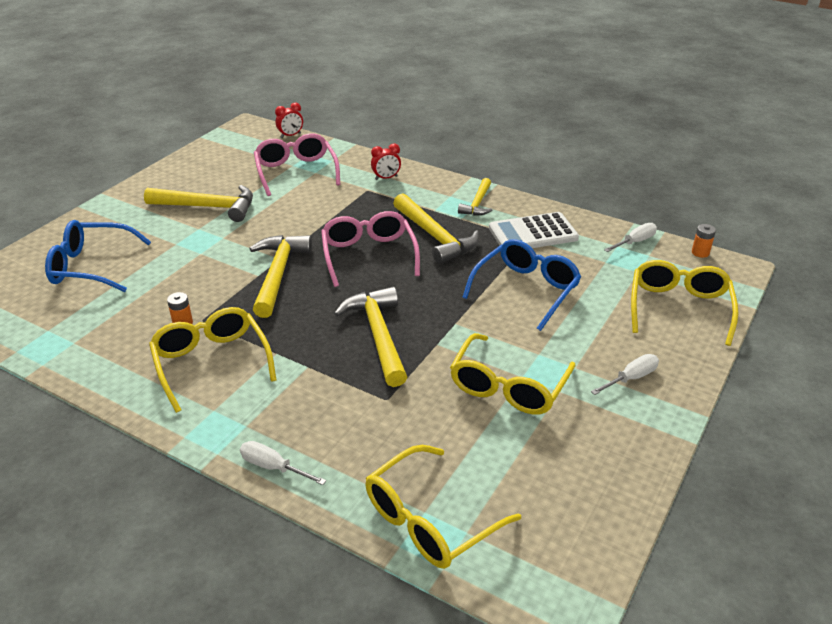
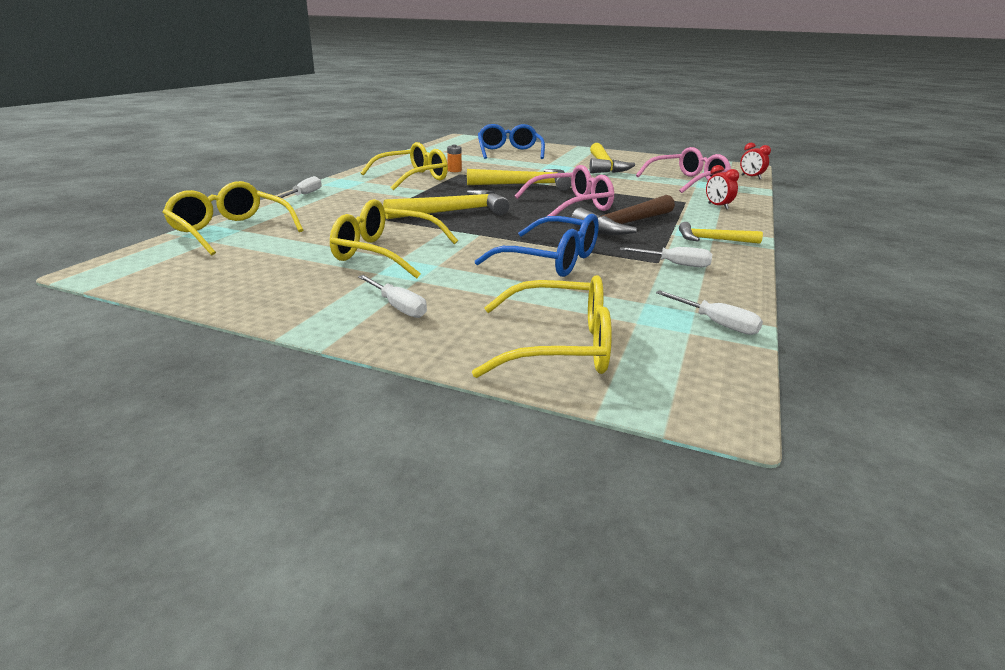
camera: 80 degrees right, 10 degrees down
(435, 236) = (624, 225): yellow hammer -> brown hammer
(533, 233) = (675, 264): white calculator -> white screwdriver
(700, 252) = (737, 376): orange battery -> none

